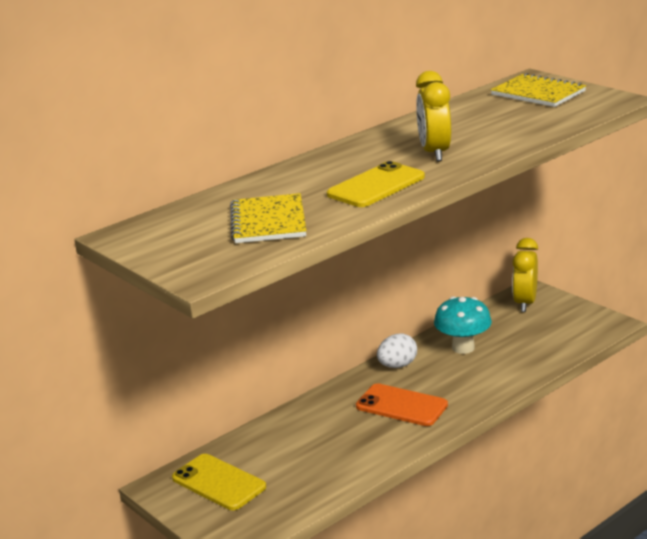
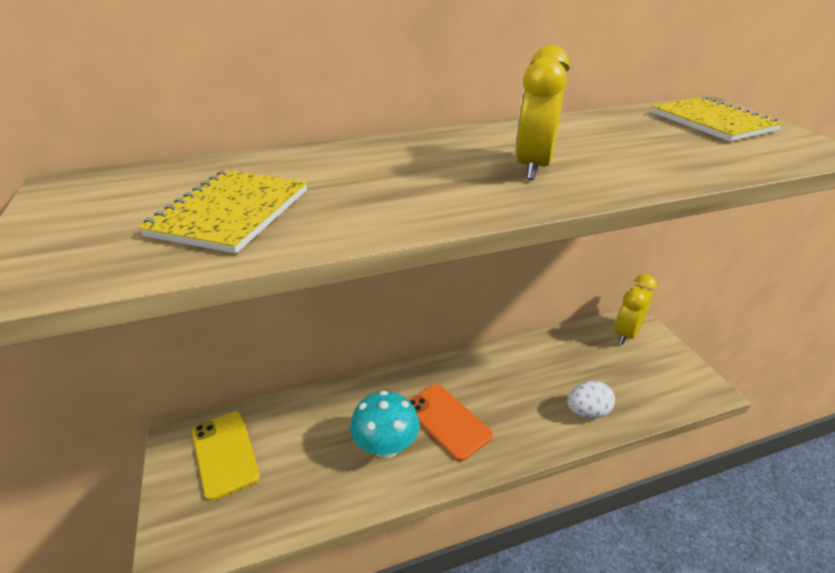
camera: 20 degrees right, 10 degrees up
(376, 186) = (418, 195): yellow phone -> none
(397, 365) = (471, 367): white egg -> white egg (587, 412)
(463, 348) = (543, 367): turquoise mushroom -> turquoise mushroom (386, 447)

